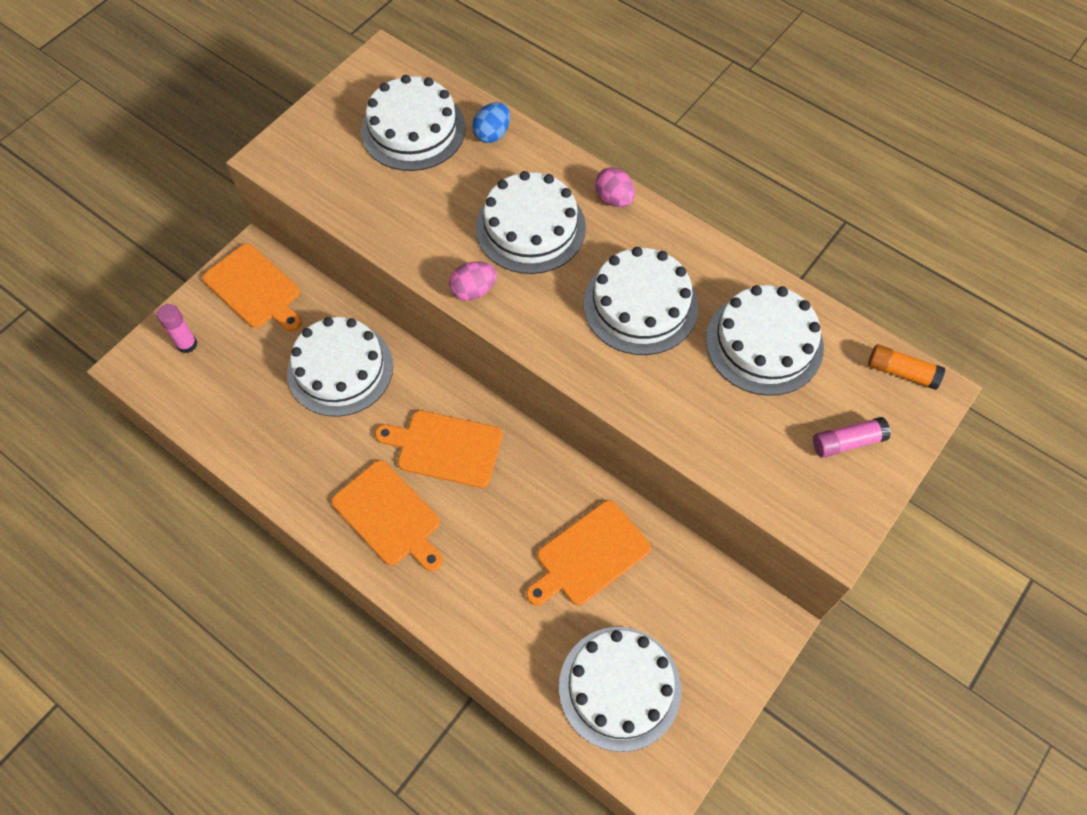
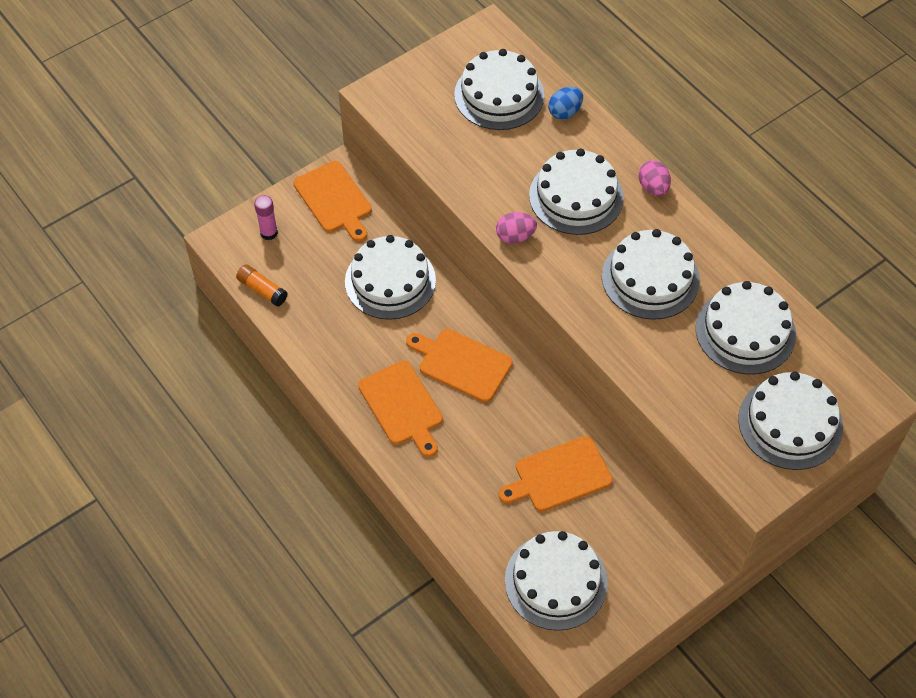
camera: 15 degrees right, 5 degrees down
(847, 442) = (790, 423): pink glue stick -> white cake
(901, 372) = (855, 380): orange glue stick -> orange glue stick (262, 290)

